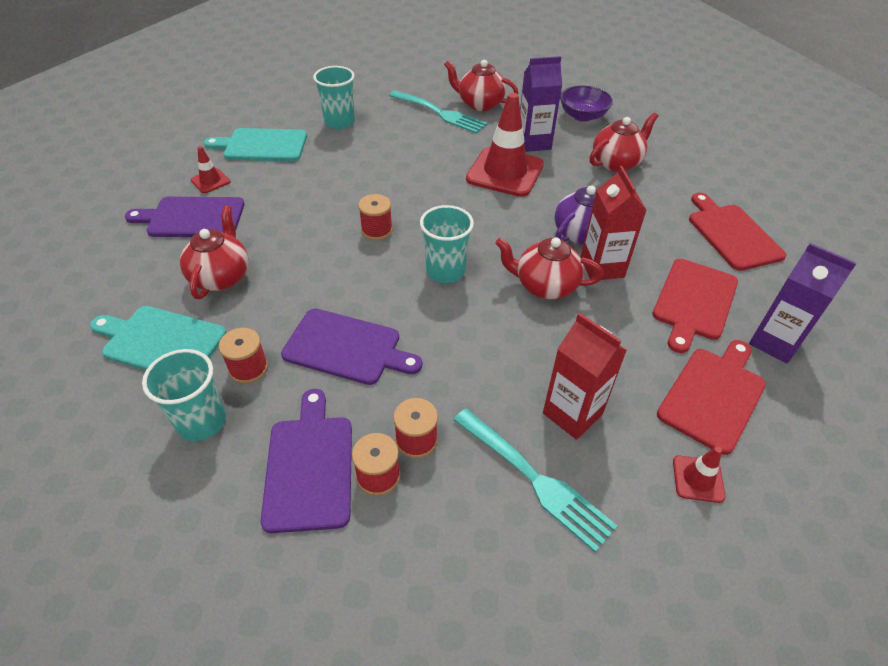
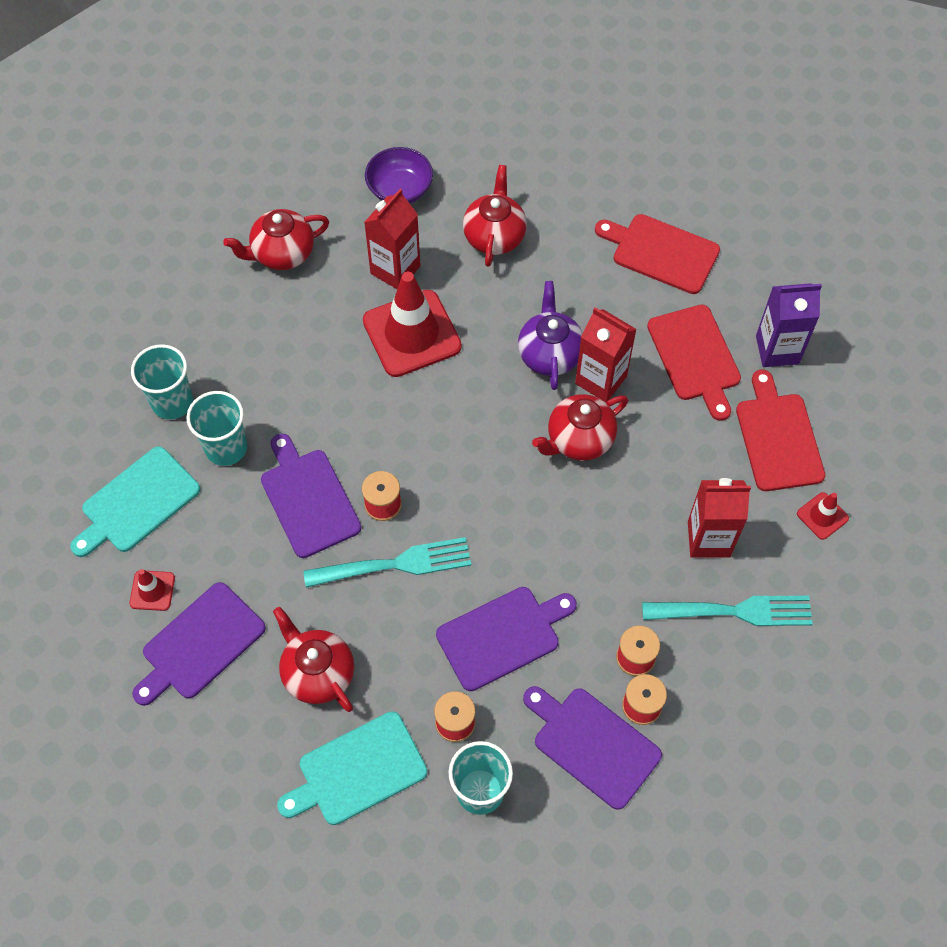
camera: 45 degrees left, 15 degrees up
(342, 200) = (308, 499): none -> purple cutting board
(439, 113) = (257, 302): turquoise fork -> turquoise fork (394, 565)
(445, 271) = (489, 495): turquoise cup -> turquoise cup (226, 448)
(534, 143) = (395, 270): purple carton -> red carton

